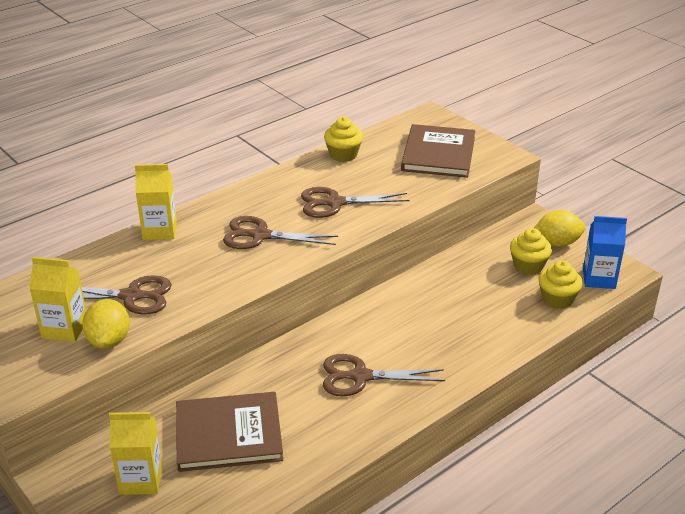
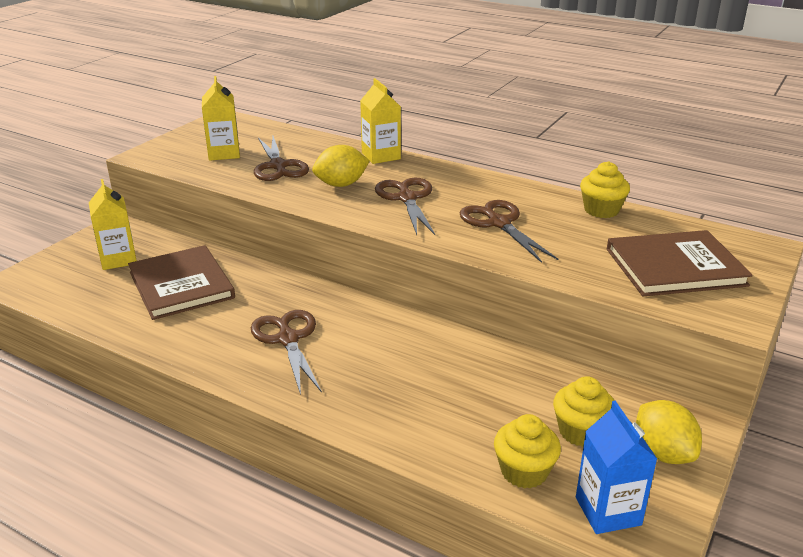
camera: 70 degrees right, 5 degrees down
(109, 340) = (215, 171): yellow lemon -> yellow lemon (341, 184)

